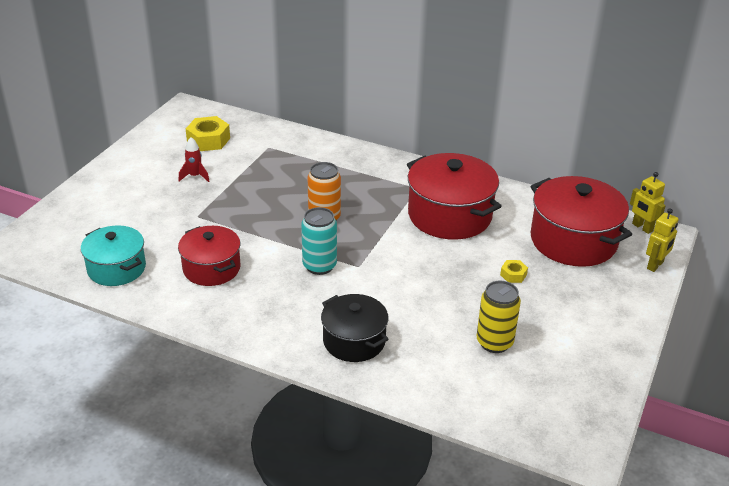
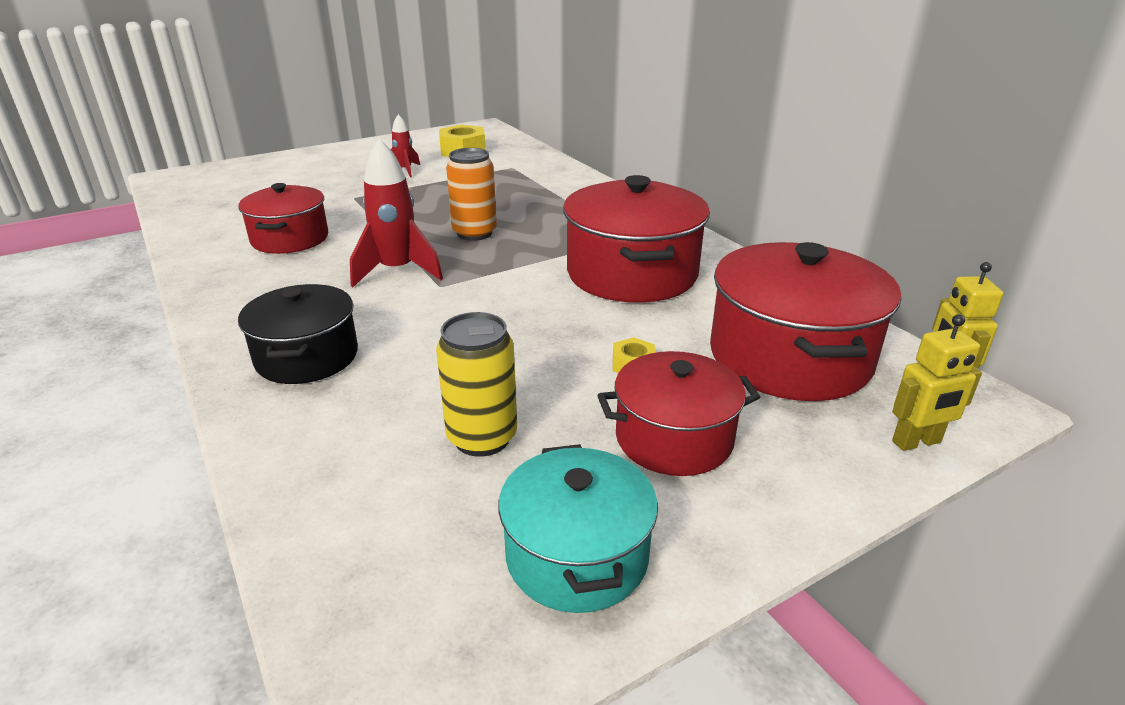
camera: 35 degrees right, 5 degrees down
(116, 268) = (213, 213): turquoise pot -> turquoise pot (577, 556)
(319, 266) = (397, 271): turquoise can -> red rocket
(569, 305) = (674, 438): none -> red pot

